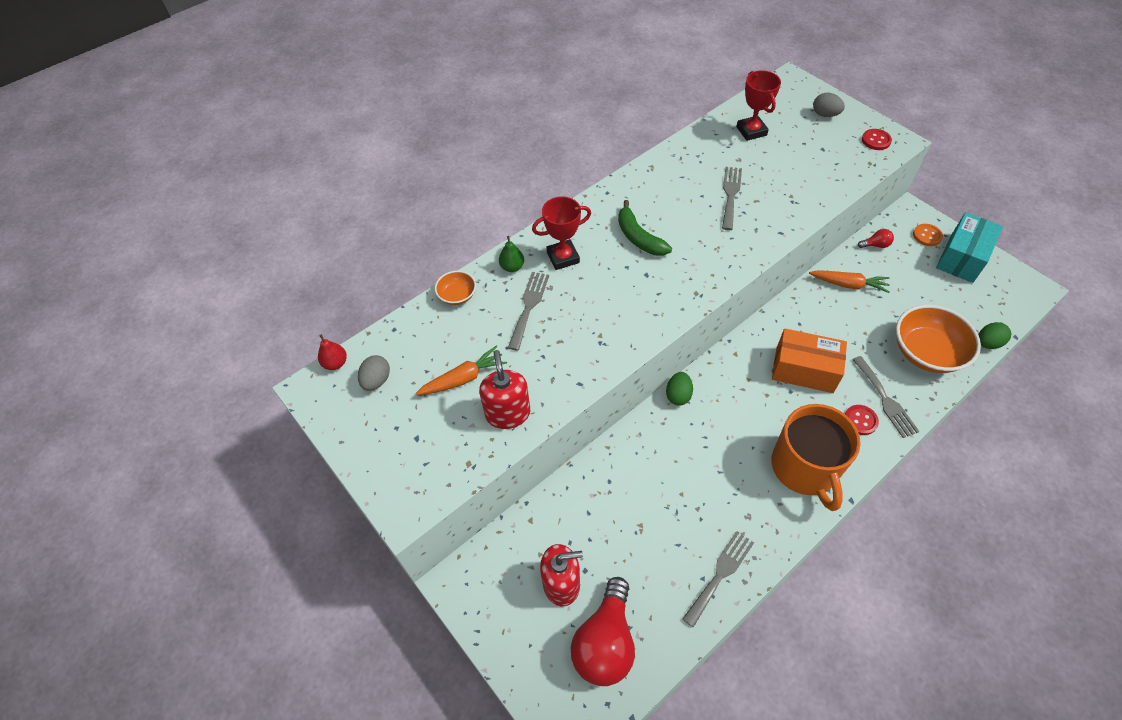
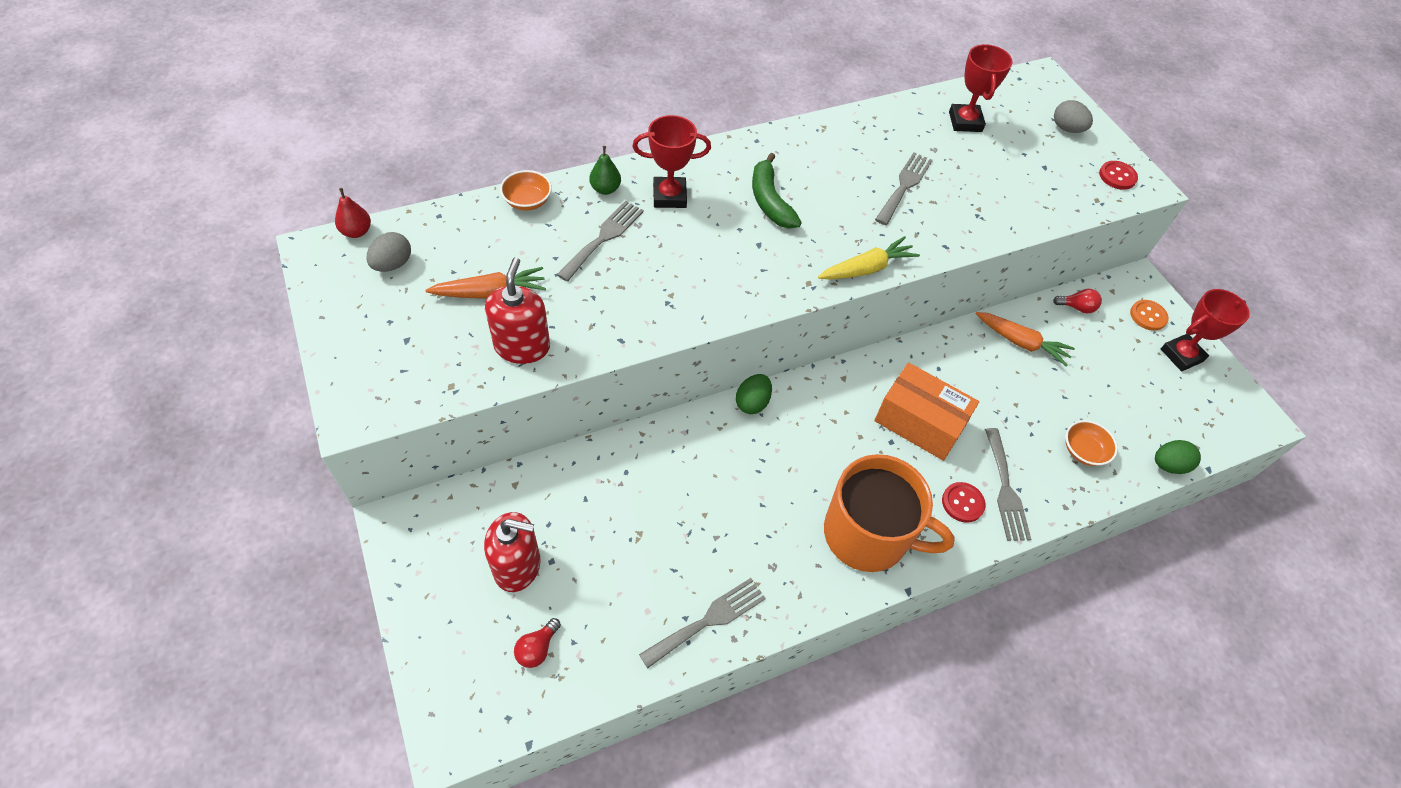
camera: 10 degrees right, 0 degrees up
(605, 642) = (537, 648): red light bulb -> red light bulb, size x0.43
(732, 268) = (866, 269): none -> yellow carrot
(805, 468) = (868, 534): orange mug -> orange mug turned 75 degrees counterclockwise
(926, 352) = (1083, 451): orange bowl -> orange bowl, size x0.50
(962, 258) = (1181, 355): turquoise box -> red trophy

